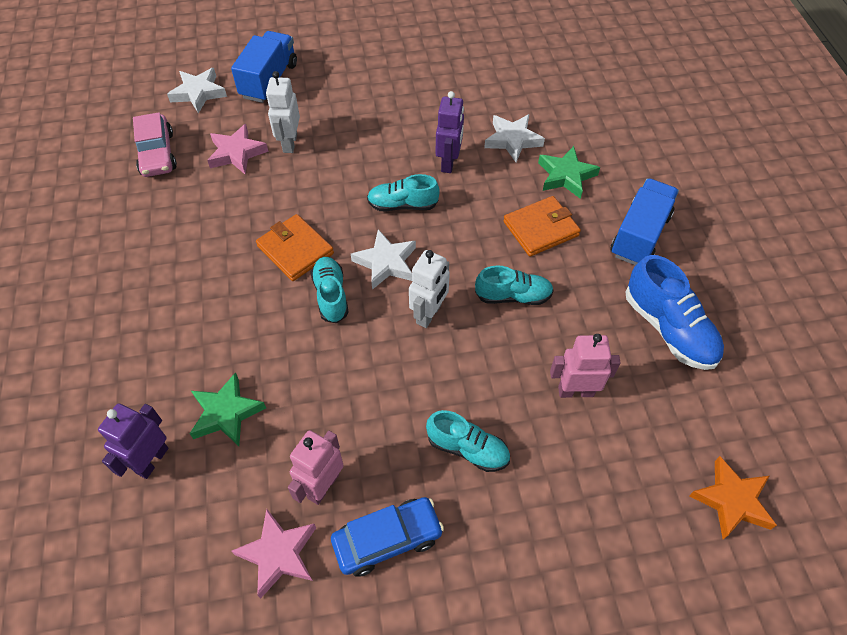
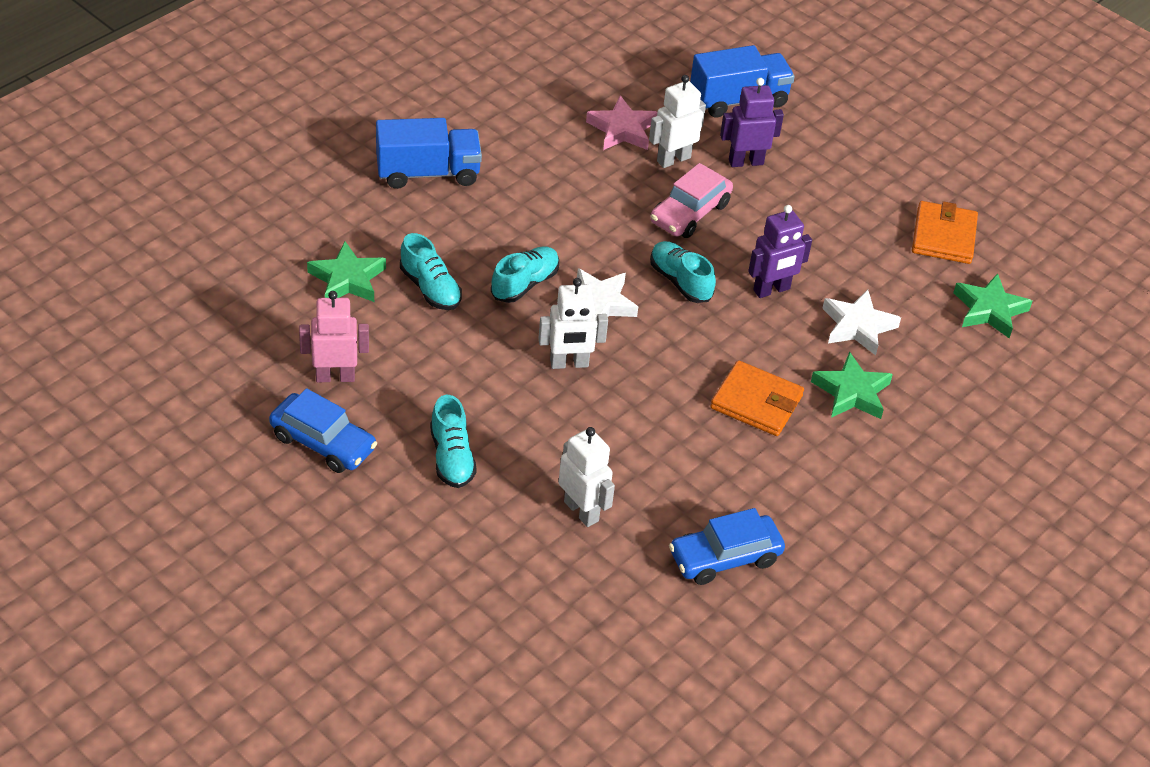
camera: 50 degrees right, 10 degrees down
(152, 460) = (268, 258): purple robot -> purple robot (745, 162)
(157, 154) = (566, 77): pink car -> pink car (690, 213)
(198, 93) = (668, 60): white star -> none
(278, 554) = (256, 380): pink star -> none
(295, 250) = (551, 232): orange wallet -> orange wallet (943, 236)
(513, 296) = (649, 417): turquoise shoe -> turquoise shoe (430, 288)
(544, 75) = (989, 310): none -> green star
(575, 391) = (581, 511): pink robot -> white robot
(640, 235) = (828, 488): blue truck -> blue truck (428, 173)
(668, 328) = (725, 558): blue shoe -> blue car
(731, 500) = (564, 678): orange star -> none

